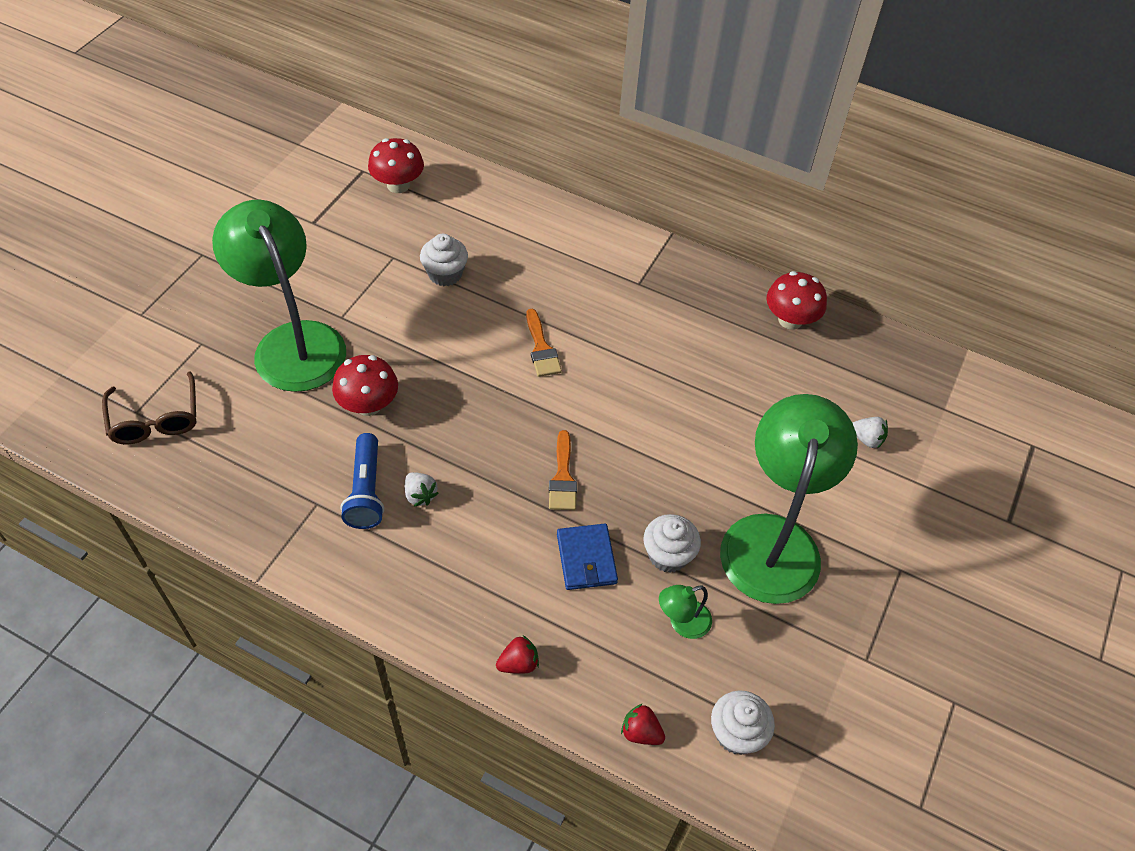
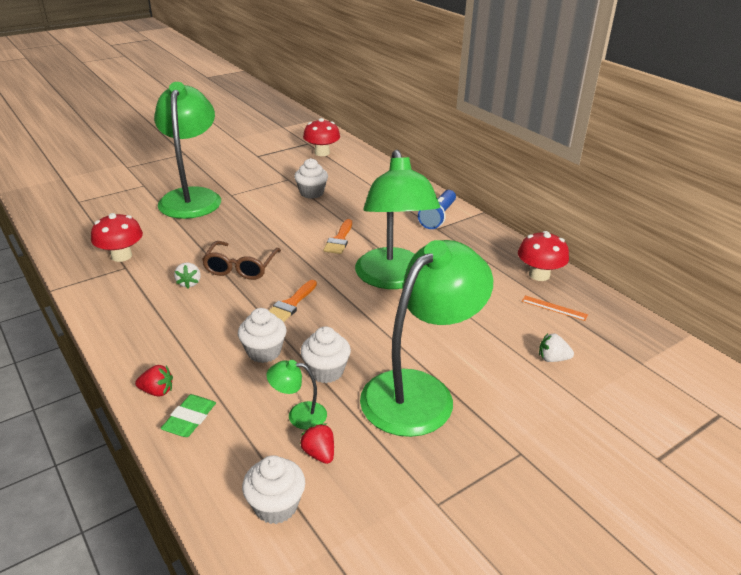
camera: 30 degrees right, 20 degrees down
(155, 419) = (84, 207): brown glasses -> brown glasses (241, 267)
(366, 491) = (159, 271): blue flashlight -> blue flashlight (438, 217)
(368, 405) = (204, 234): red mushroom -> red mushroom (121, 256)
(581, 680) = (189, 419): none -> green eraser
(586, 558) = (264, 352): blue wallet -> white cupcake
(641, 732) = (201, 470): red strawberry -> red strawberry (319, 453)
(645, 389) = (393, 279): none -> green lamp
(831, 365) = (554, 308): none -> orange ruler
(866, 439) = (552, 359): white strawberry -> white strawberry turned 135 degrees clockwise

